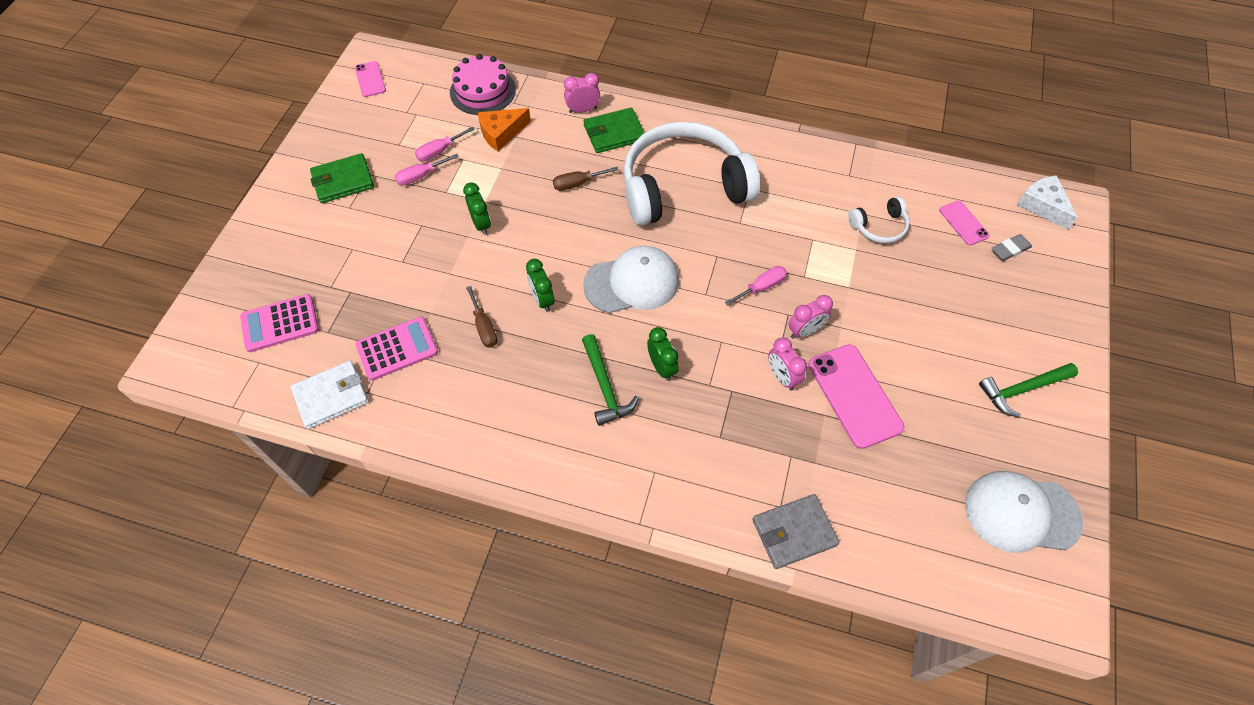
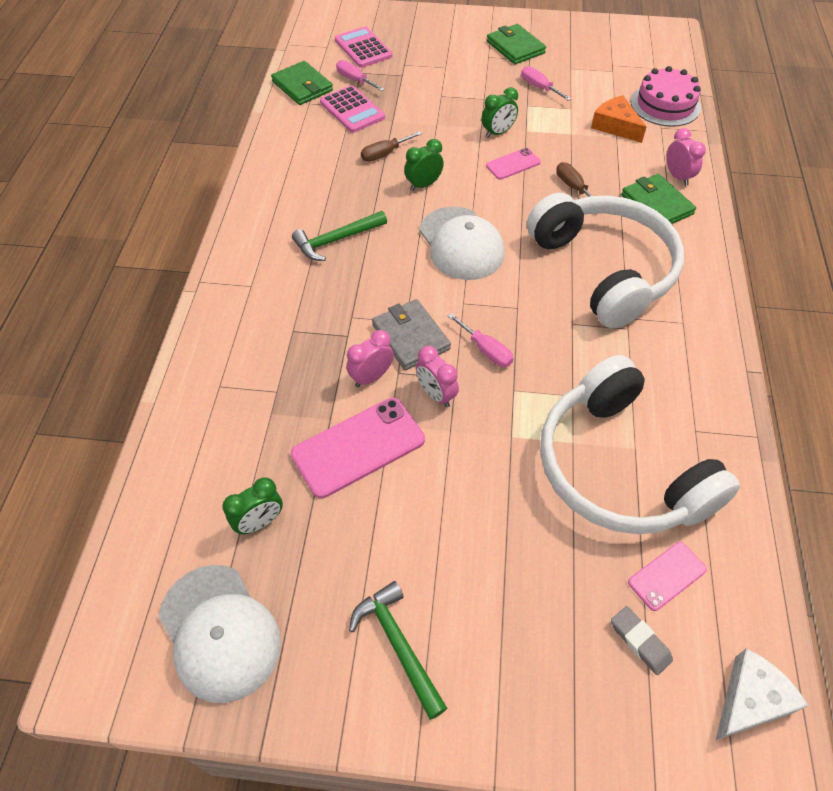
camera: 80 degrees right, 5 degrees down
(331, 396) = (302, 86): white wallet -> green wallet
(370, 79) = (640, 37): pink phone -> pink phone (513, 164)
(439, 151) = (573, 92): pink screwdriver -> pink screwdriver (355, 80)
(661, 367) = (365, 278): green clock -> green clock (259, 522)
(794, 532) = (191, 399): grey wallet -> grey wallet (411, 337)
(879, 227) = (619, 467): white headphones -> white headphones, size x2.35
(1021, 513) = (219, 632): white cap -> white cap turned 150 degrees clockwise

